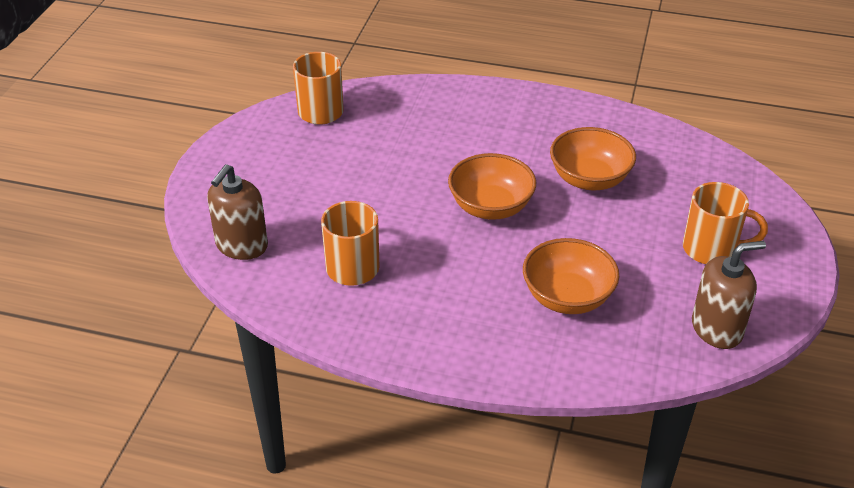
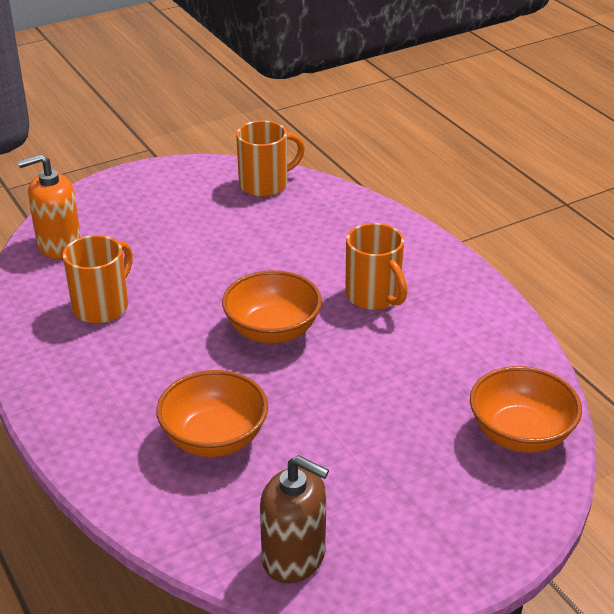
camera: 45 degrees right, 5 degrees down
(241, 245) = (59, 245): brown soap dispenser -> orange soap dispenser
(589, 179) = (393, 362): orange bowl -> orange bowl (520, 434)
(711, 249) = (405, 492): orange mug -> orange mug (374, 296)

